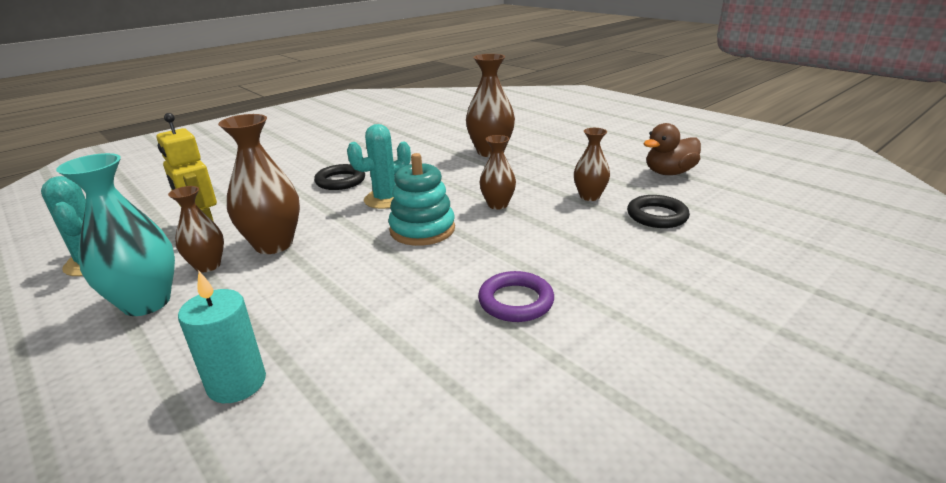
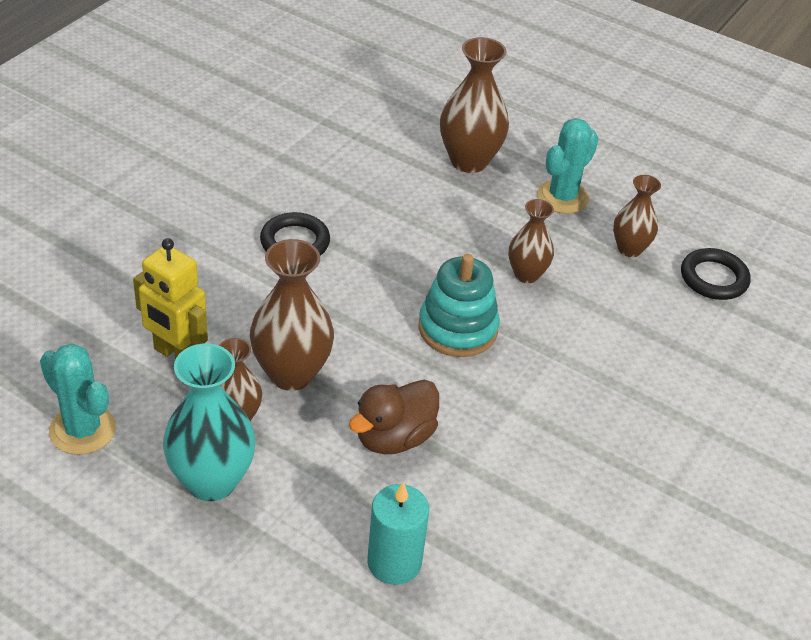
camera: 20 degrees left, 15 degrees up
(385, 199) = (380, 276): turquoise cactus -> turquoise cactus (562, 197)
(516, 301) = (609, 426): purple ring -> none
(669, 173) = (710, 193): brown duck -> brown duck (394, 438)

